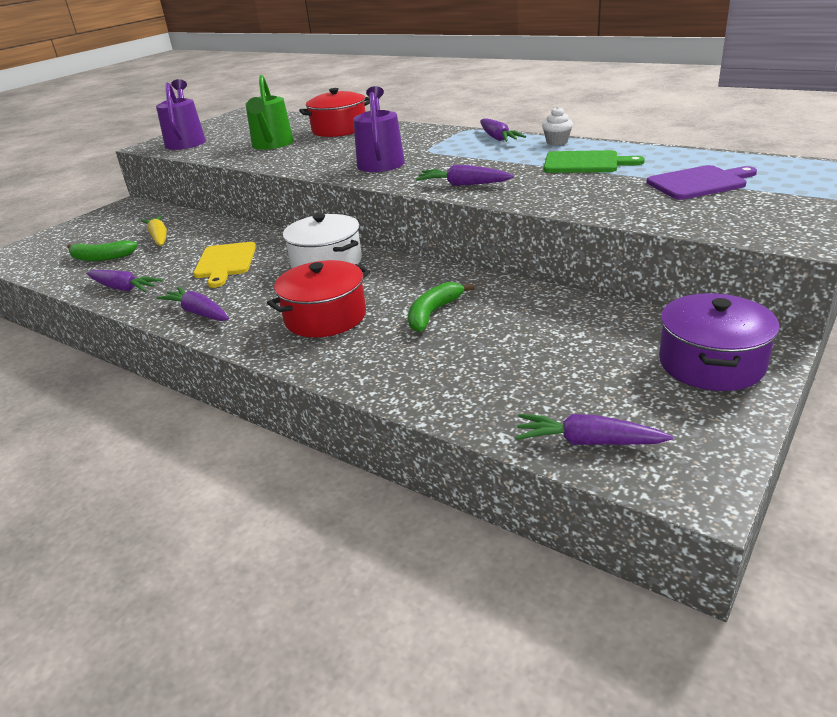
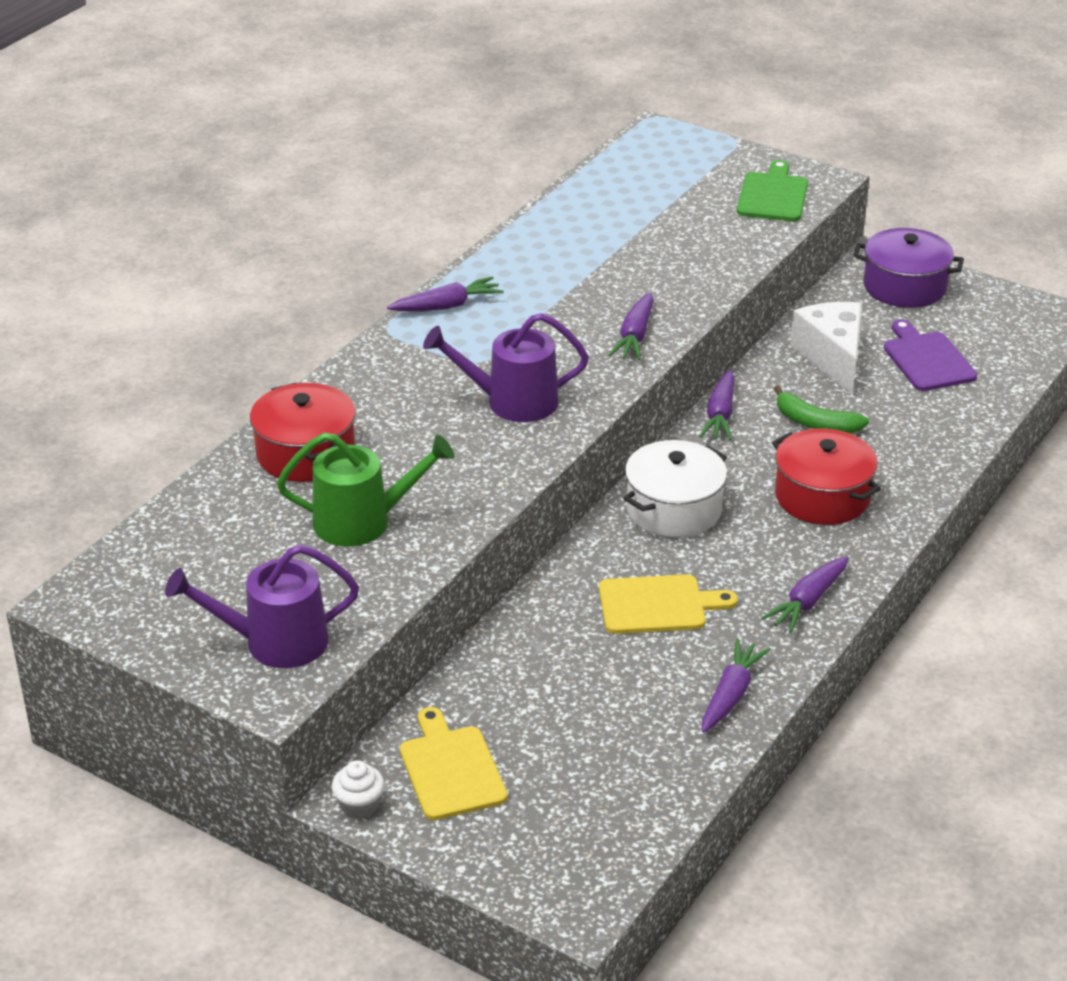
camera: 95 degrees left, 5 degrees up
(101, 258) = (613, 756): green banana -> none
(127, 222) = (451, 769): none -> yellow cutting board
(159, 237) = (540, 704): yellow carrot -> none
(544, 320) = (832, 358): none -> white cheese
(557, 142) = (490, 264): white cupcake -> white cupcake (359, 806)
(585, 163) = (585, 253): green cutting board -> green cutting board (773, 195)
(587, 442) = (1017, 352): purple carrot -> purple carrot (720, 415)
(699, 183) = (675, 200): purple cutting board -> purple cutting board (927, 359)

